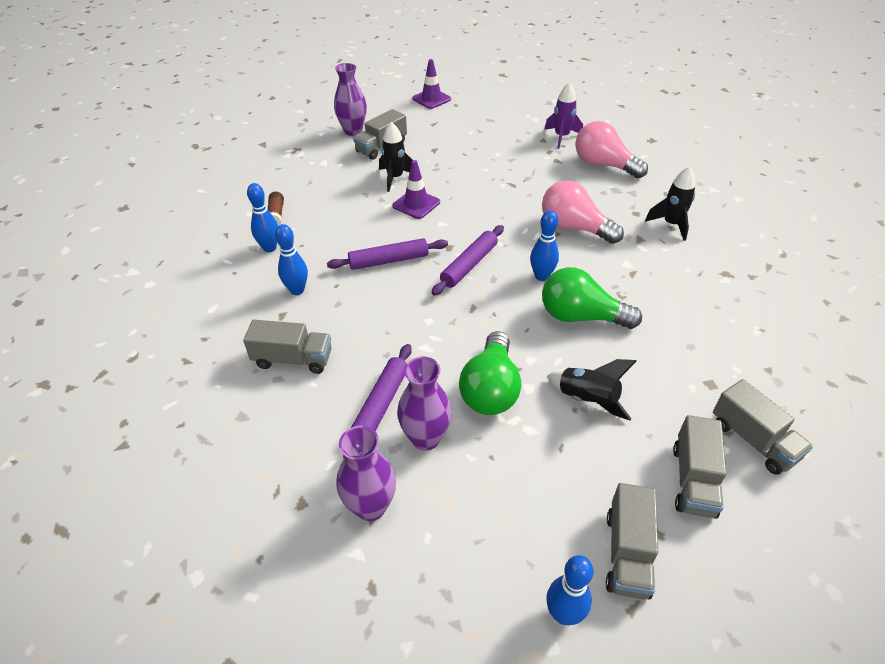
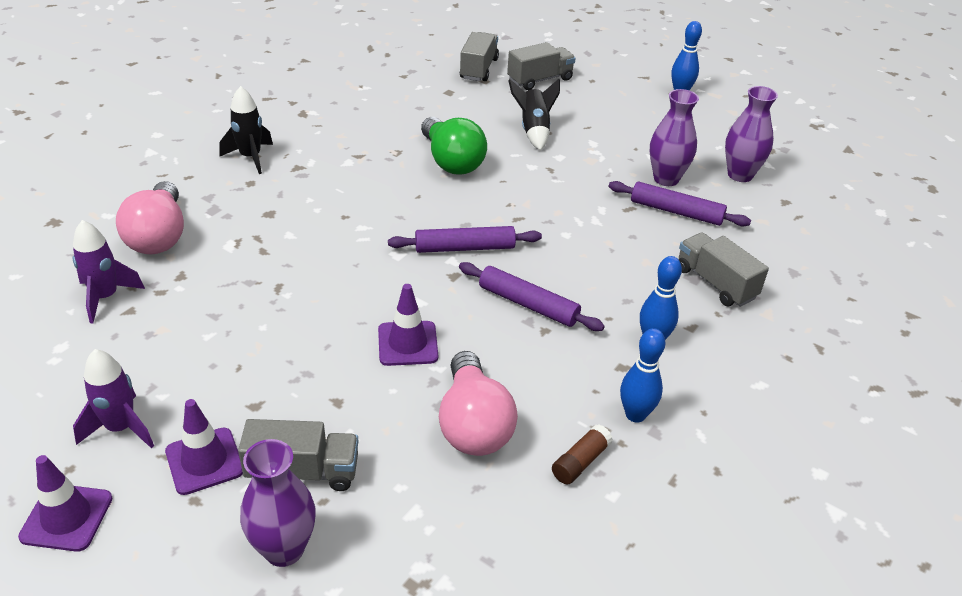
camera: 135 degrees left, 5 degrees down
(380, 405) = (676, 212): purple rolling pin -> purple rolling pin turned 45 degrees clockwise
(395, 178) = (371, 399): black rocket -> none
(419, 129) = (204, 461): none -> purple traffic cone
(463, 119) = (121, 428): none -> purple rocket
(490, 389) = (586, 171): green light bulb -> none
(541, 276) = (425, 199): blue bowling pin -> none
(574, 227) = (321, 210): pink light bulb -> pink light bulb (473, 424)
(627, 553) = (619, 86): grey truck -> none

